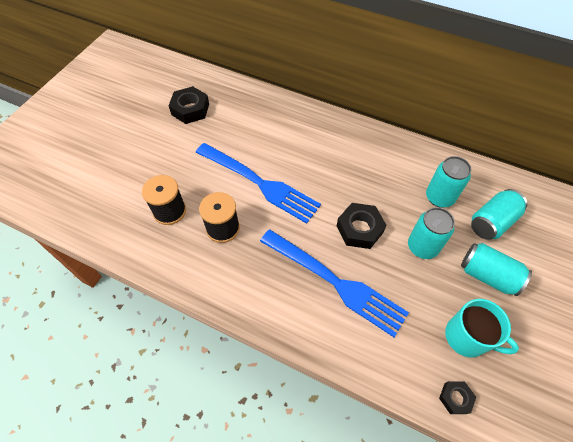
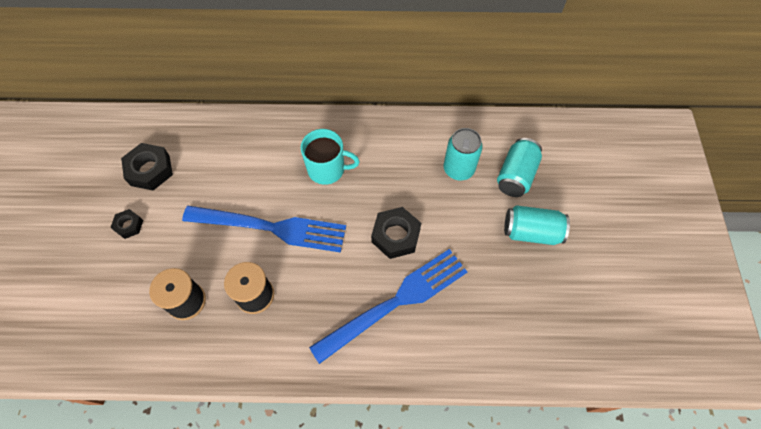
camera: 25 degrees left, 5 degrees up
(335, 282) = (395, 302): blue fork -> blue fork turned 45 degrees counterclockwise
(422, 247) = (462, 229): turquoise can -> none
(455, 398) = (546, 363): black nut -> black nut (129, 225)
(467, 337) = (536, 301): turquoise mug -> turquoise mug (327, 169)

